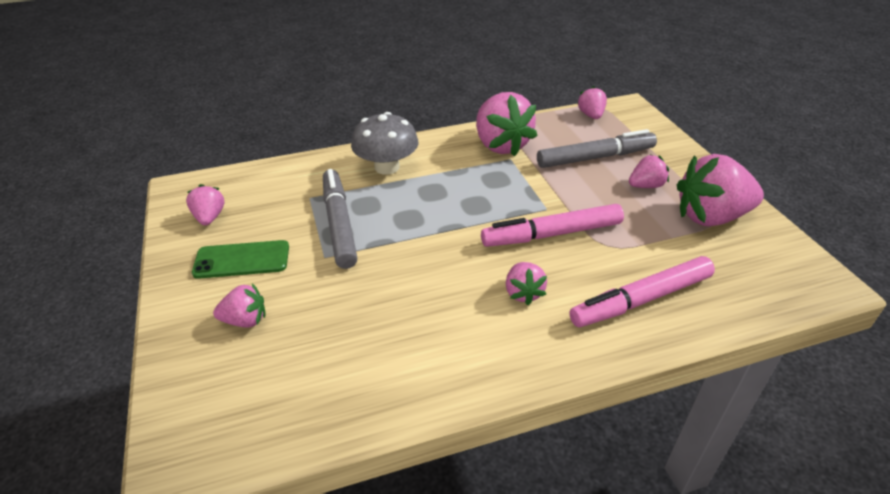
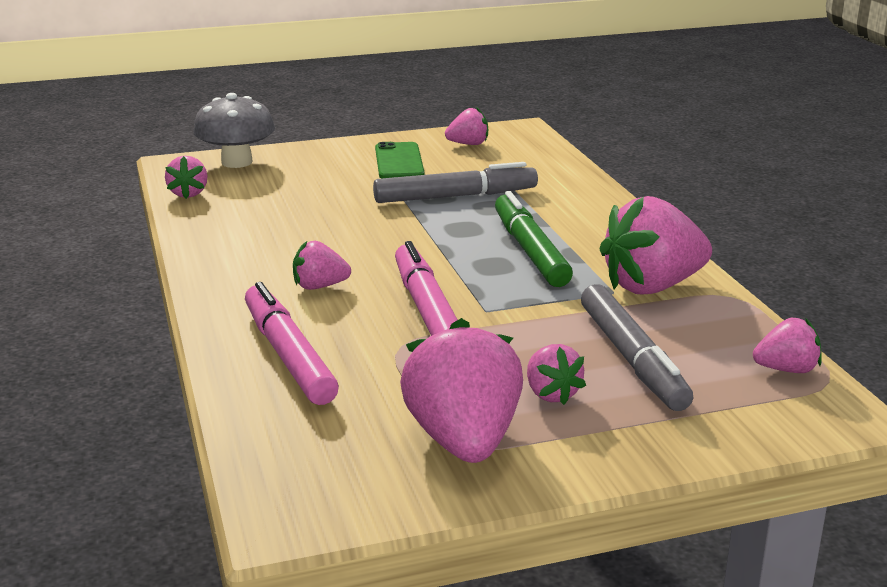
camera: 90 degrees right, 15 degrees down
(245, 320) = (315, 170): pink strawberry -> pink strawberry (188, 193)
(387, 167) = (576, 215): grey mushroom -> grey mushroom (237, 162)
(449, 189) = (529, 251): none -> green marker

